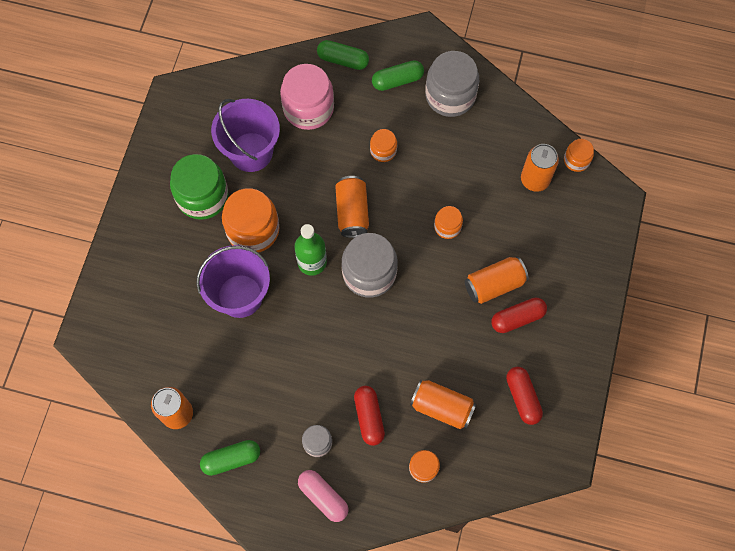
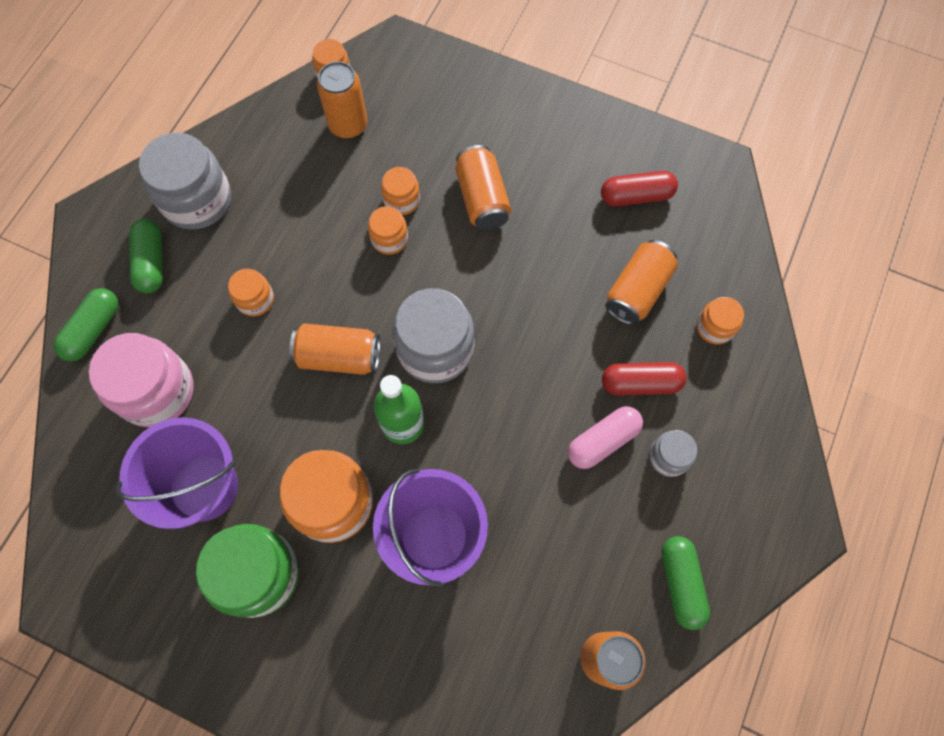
camera: 80 degrees left, 0 degrees up
(323, 497) = (744, 461): pink capsule -> pink capsule (603, 441)
(480, 229) = (402, 200): none -> orange jar
(517, 318) = (532, 181): red capsule -> none

